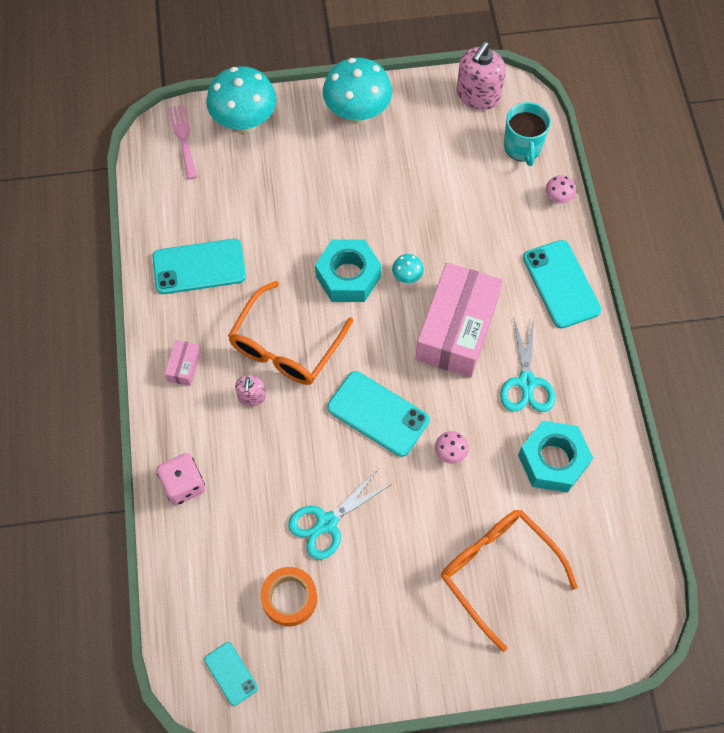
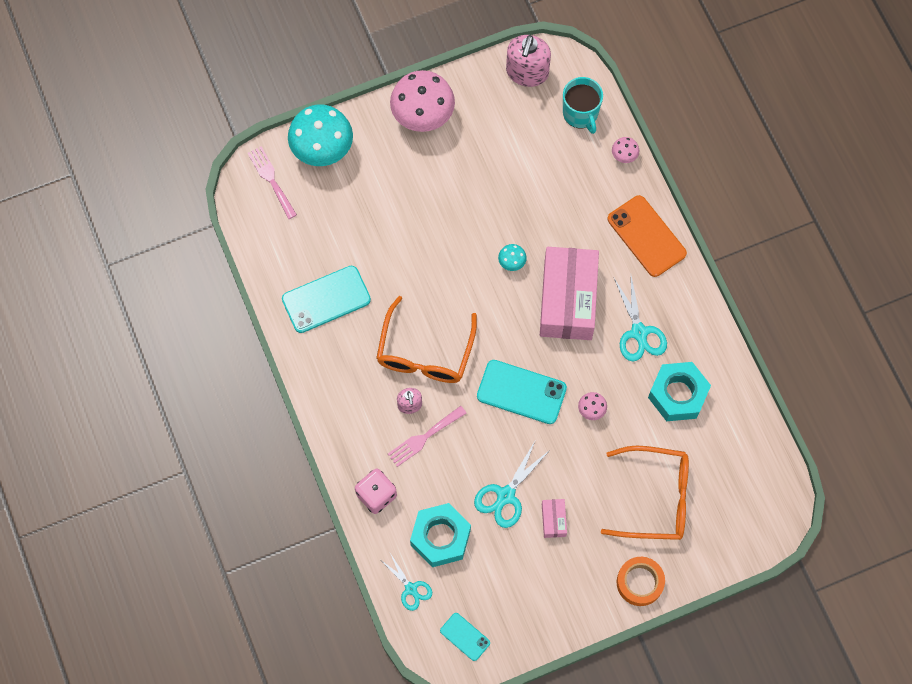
camera: 15 degrees left, 5 degrees up
(184, 366) = (342, 393): pink box -> pink box (553, 520)
(187, 601) = (411, 589): none -> turquoise scissors
(256, 436) = (424, 437): none -> pink fork
(289, 598) = (493, 565): orange tape -> orange tape (639, 582)
(348, 276) = (460, 275): turquoise nut -> turquoise nut (440, 537)
(357, 114) = (423, 117): turquoise mushroom -> pink mushroom
(497, 571) = (656, 498): orange glasses -> orange glasses turned 150 degrees clockwise
(561, 284) = (646, 236): turquoise phone -> orange phone

